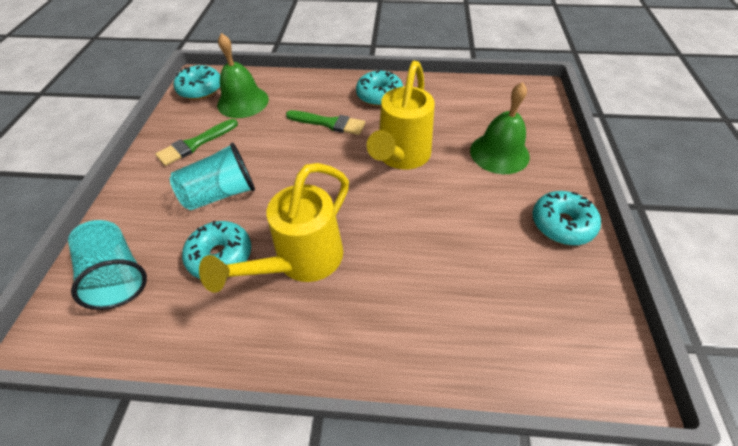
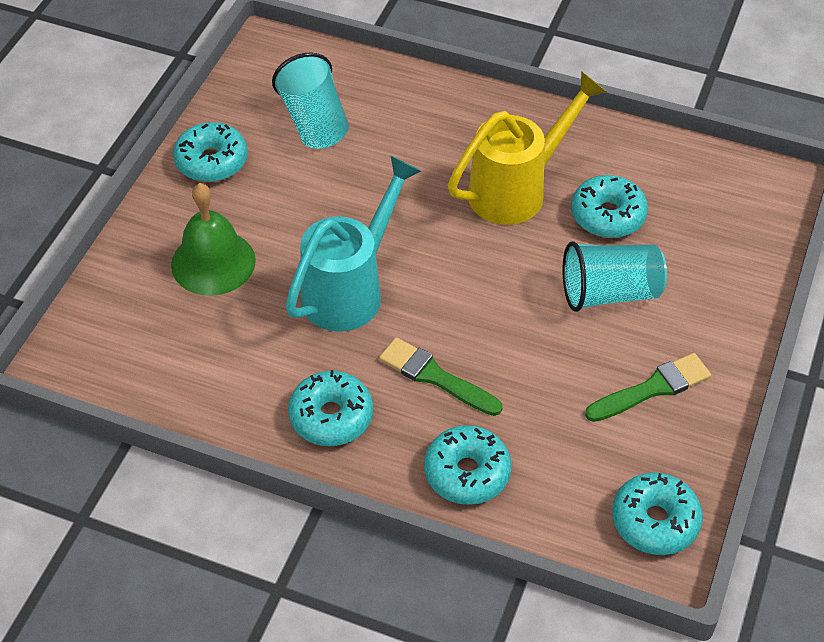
camera: 165 degrees left, 0 degrees up
(117, 275) = (723, 222): turquoise cup -> turquoise cup (314, 122)
(243, 102) = (574, 465): green bell -> none
(299, 88) = (467, 473): none -> turquoise donut
(400, 157) = (351, 289): yellow watering can -> turquoise watering can

